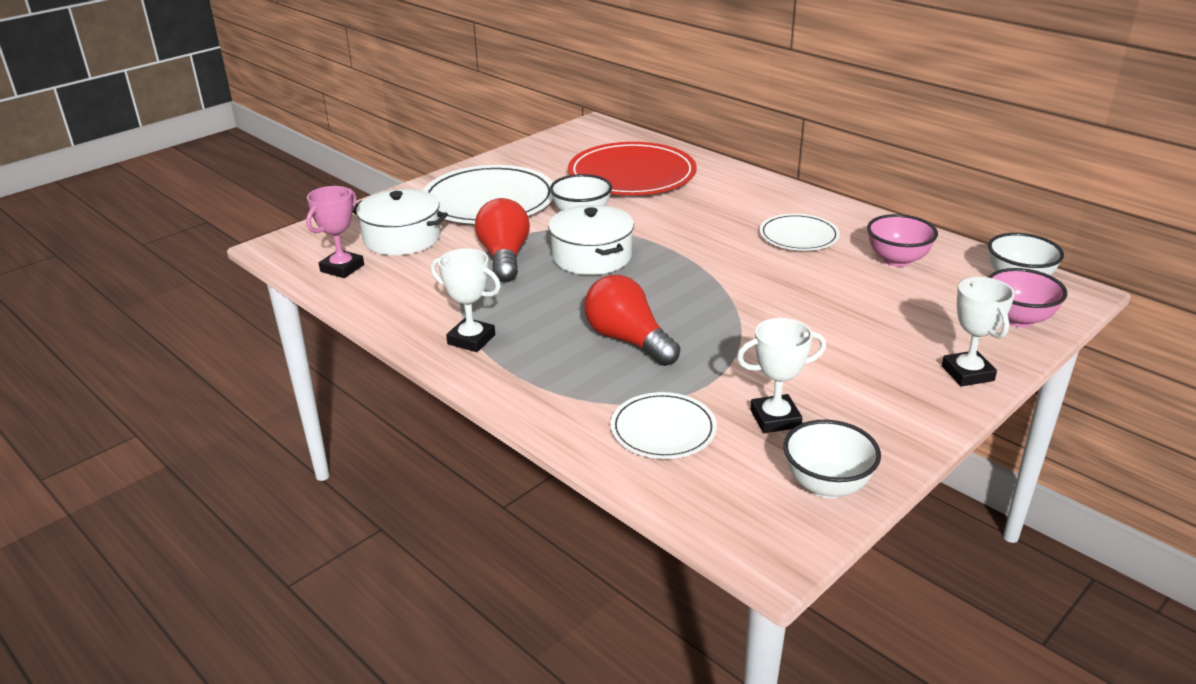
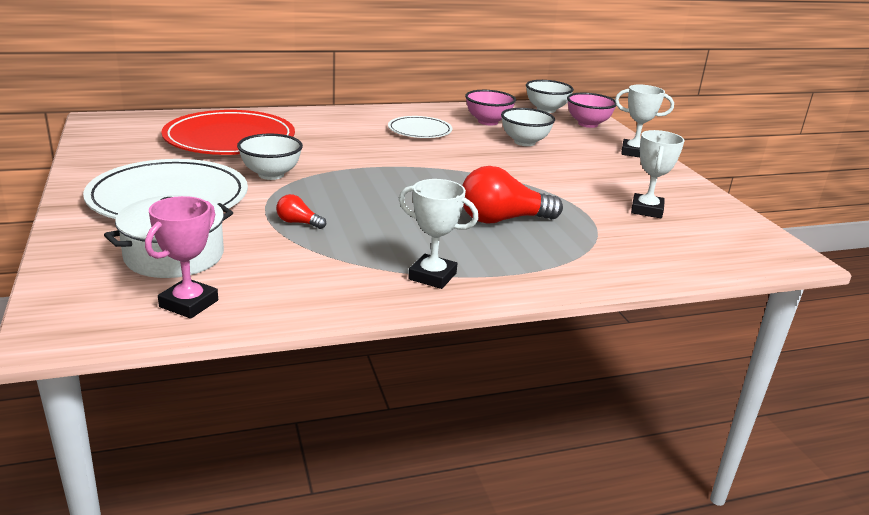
camera: 65 degrees left, 5 degrees down
(342, 268) = (189, 303): pink trophy -> pink trophy turned 60 degrees clockwise
(471, 339) = (432, 276): white trophy -> white trophy turned 60 degrees clockwise
(504, 257) = (298, 223): red light bulb -> red light bulb, size x0.48
(592, 256) = (351, 192): white pot -> none
(663, 429) = (635, 245): white plate -> none
(826, 485) = (728, 221): white bowl -> white bowl (524, 142)

